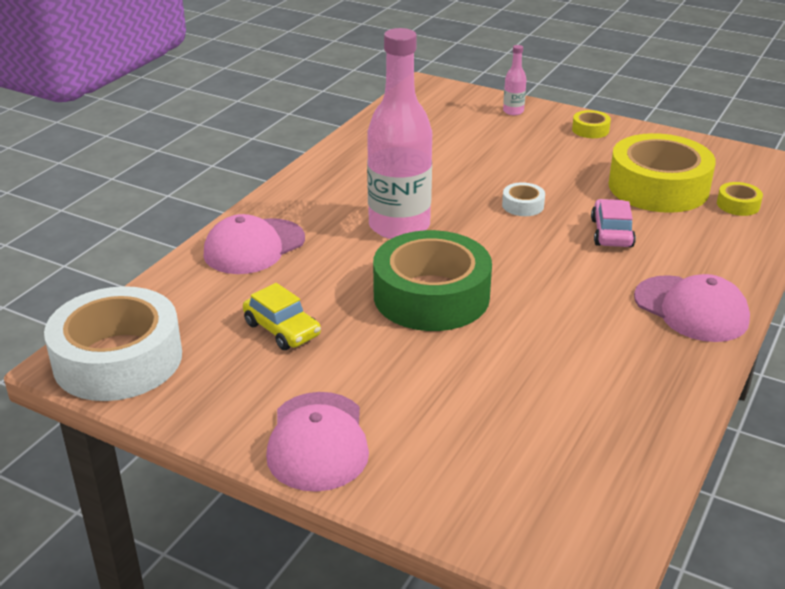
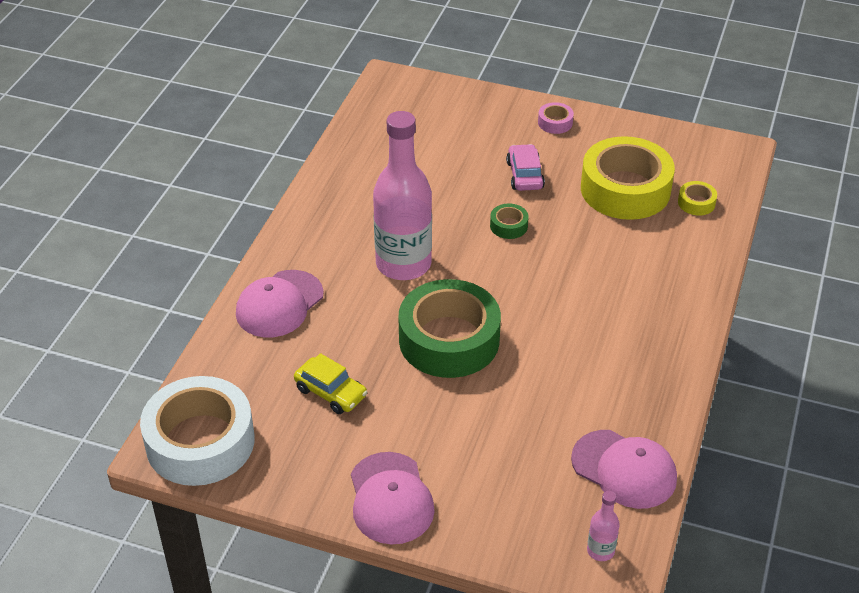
camera: 10 degrees left, 10 degrees up
(513, 111) = (479, 105): pink bottle -> pink bottle (600, 550)
(523, 205) = (508, 226): white tape -> green tape
(590, 130) = (555, 123): yellow tape -> pink tape
(611, 233) = (591, 249): pink car -> pink car (525, 175)
(691, 309) = (667, 326): pink cap -> pink cap (624, 469)

